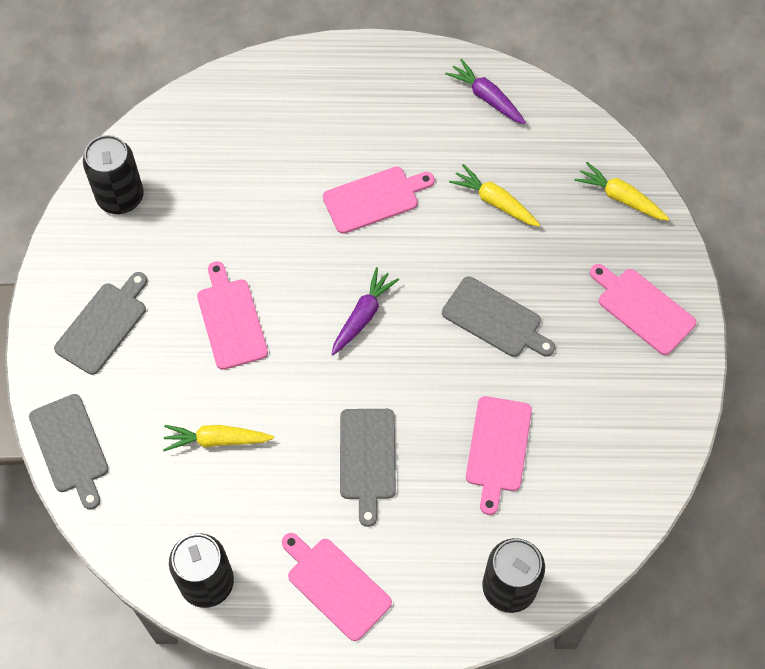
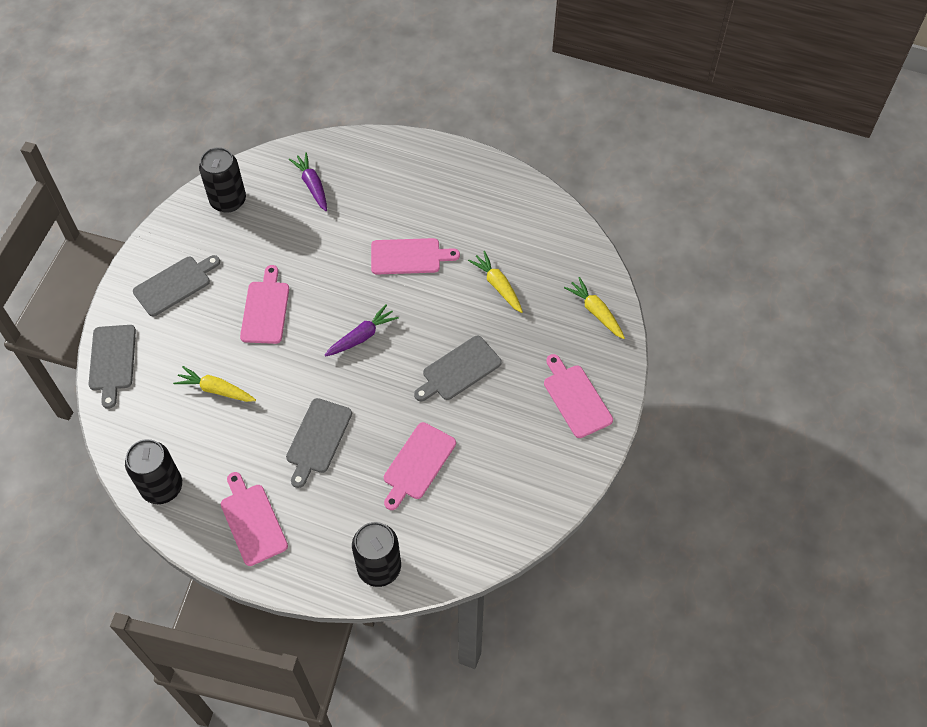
camera: 20 degrees right, 5 degrees down
(486, 98) = (526, 210): purple carrot -> purple carrot (312, 185)
(495, 319) = (459, 370): grey cutting board -> grey cutting board turned 90 degrees clockwise

